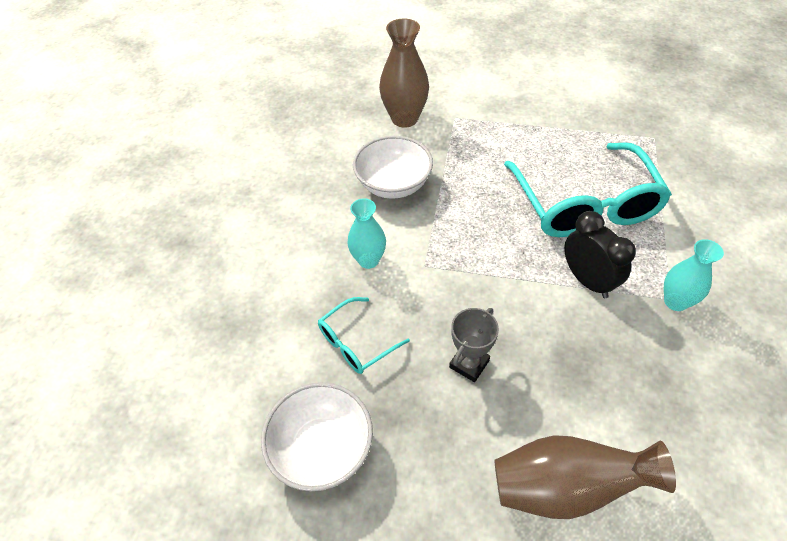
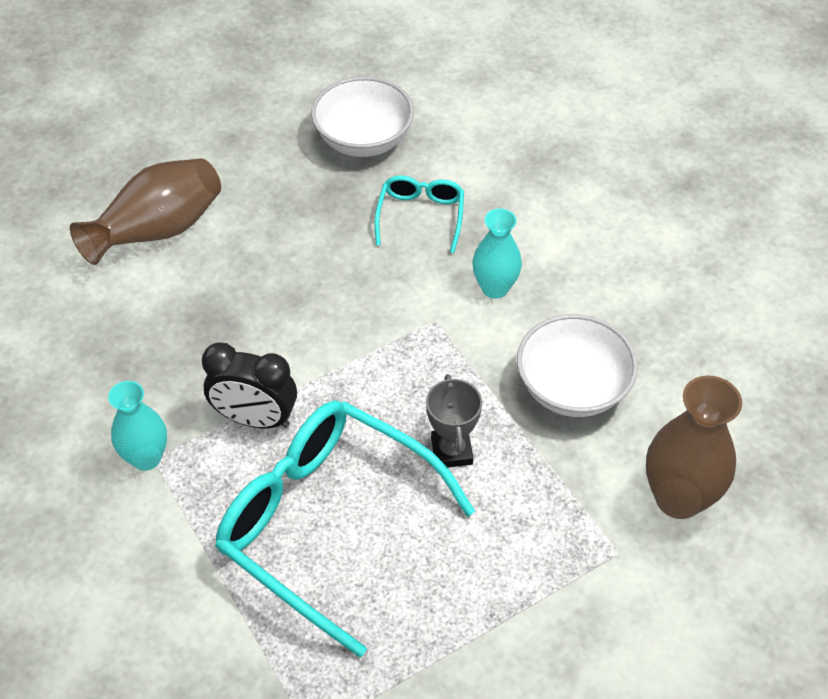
camera: 135 degrees right, 0 degrees up
(469, 364) = (307, 264): grey trophy -> grey trophy (451, 451)

